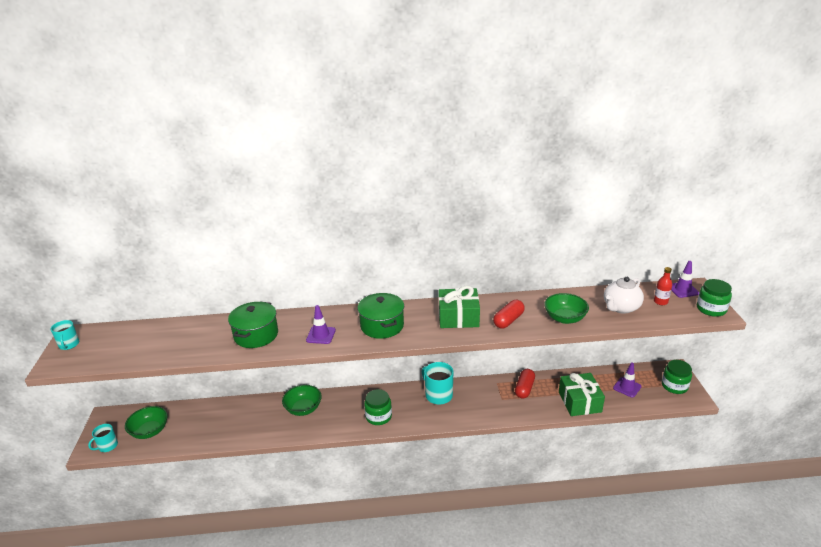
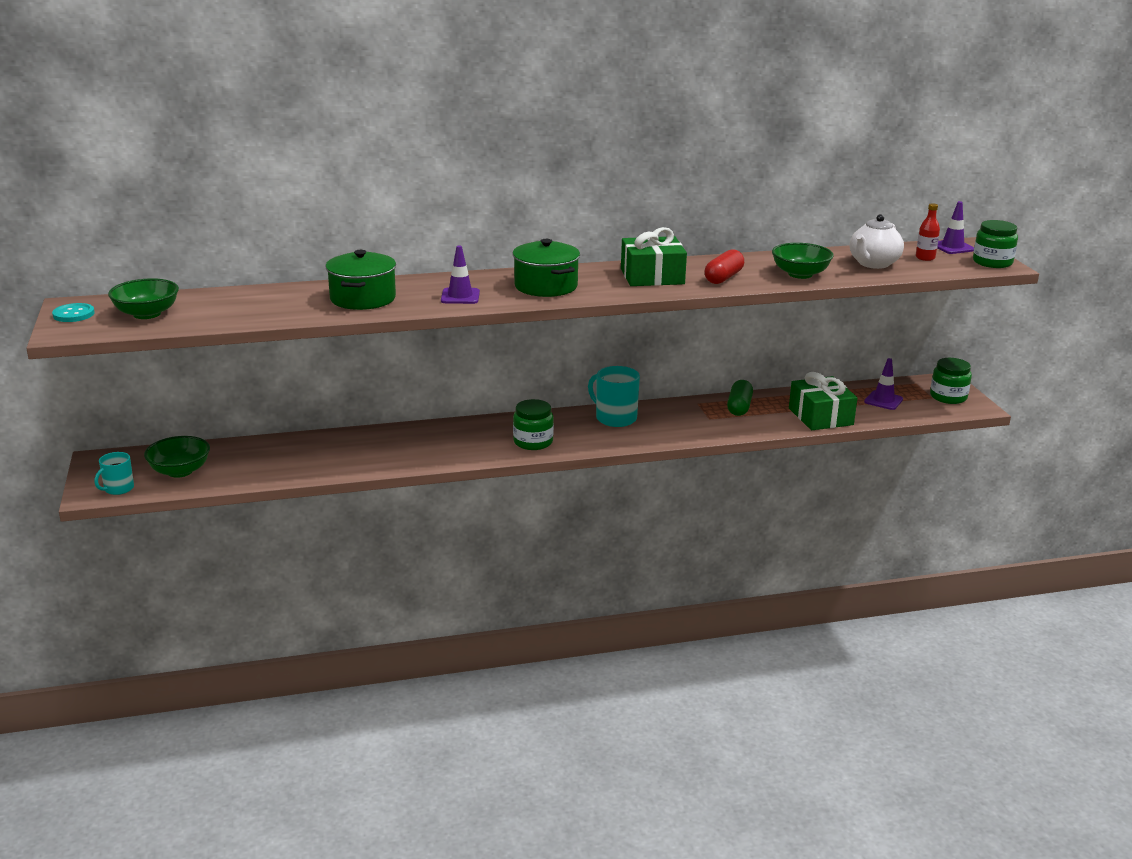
camera: 10 degrees left, 5 degrees down
(69, 344) = (73, 314): turquoise mug -> turquoise button
(303, 409) = (415, 439): green bowl -> green bowl (147, 314)
(524, 388) = (739, 407): red capsule -> green capsule

